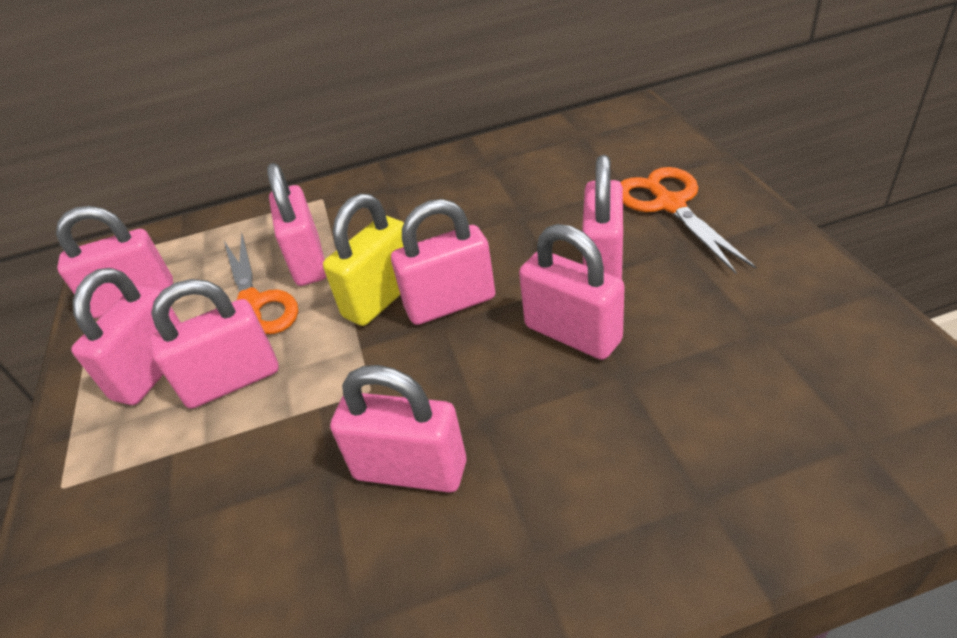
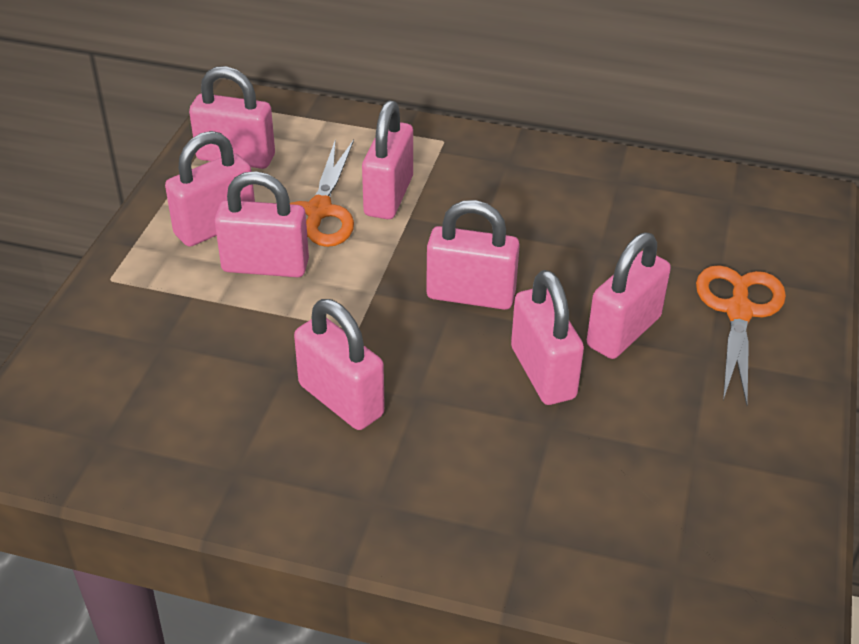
camera: 25 degrees right, 0 degrees up
(381, 298) = (421, 260): yellow padlock -> none

